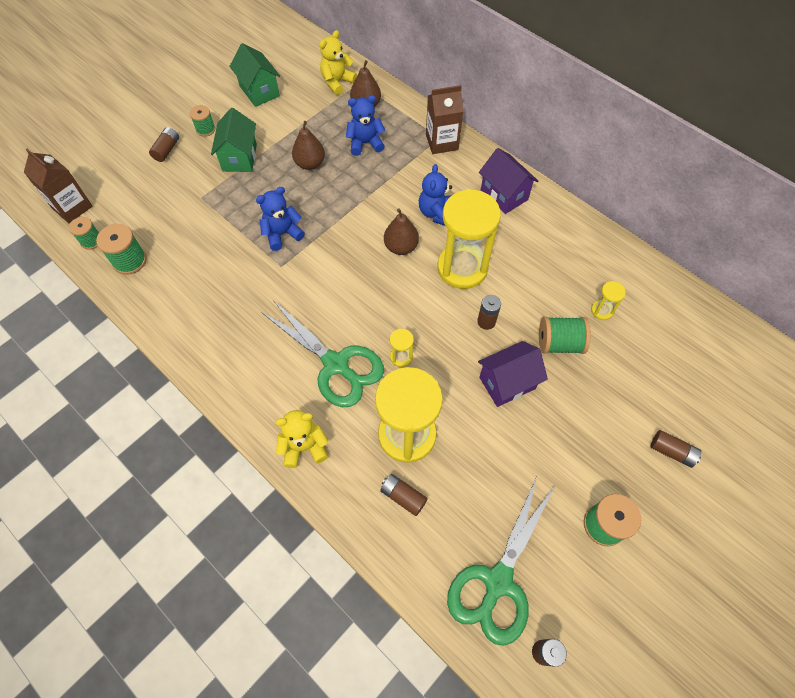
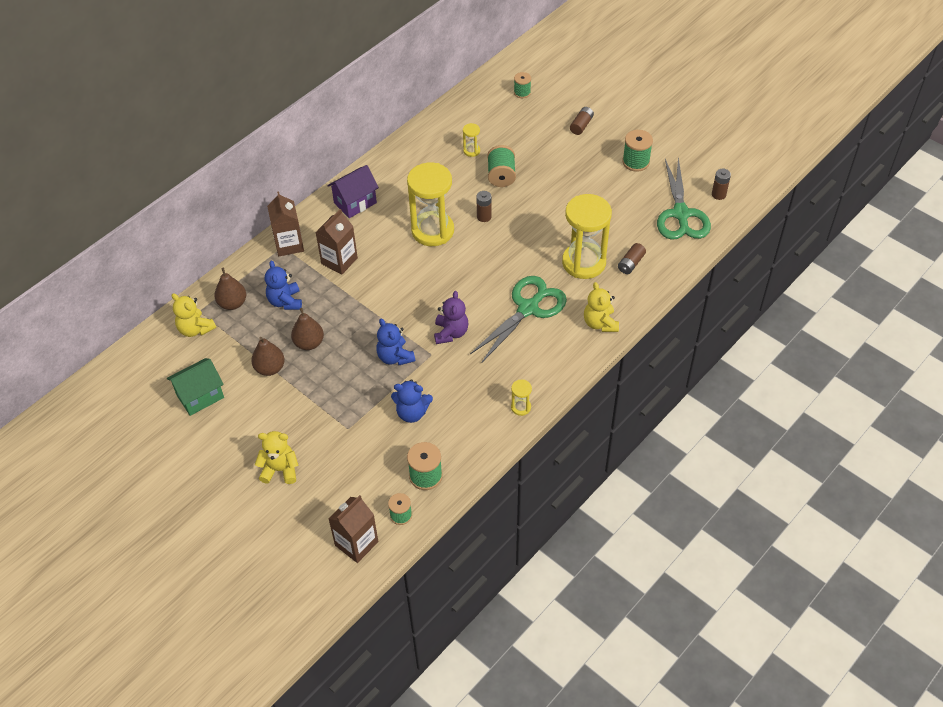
camera: 90 degrees left, 10 degrees down
(167, 150) = (280, 469): brown battery -> yellow teddy bear
(205, 129) = (253, 438): green spool -> green spool (522, 92)
(240, 157) = (296, 402): green house -> none
(308, 284) = (451, 333): none -> purple teddy bear
(401, 247) = (410, 271): brown pear -> brown pear (270, 368)
(401, 357) = (518, 268): yellow hourglass -> yellow hourglass (521, 407)
(418, 184) = (339, 261): none -> brown carton
(436, 213) = (374, 248): blue teddy bear -> blue teddy bear (412, 413)
(497, 582) = (681, 214): green scissors -> green scissors turned 60 degrees clockwise
(507, 383) = (537, 206): purple house -> none

